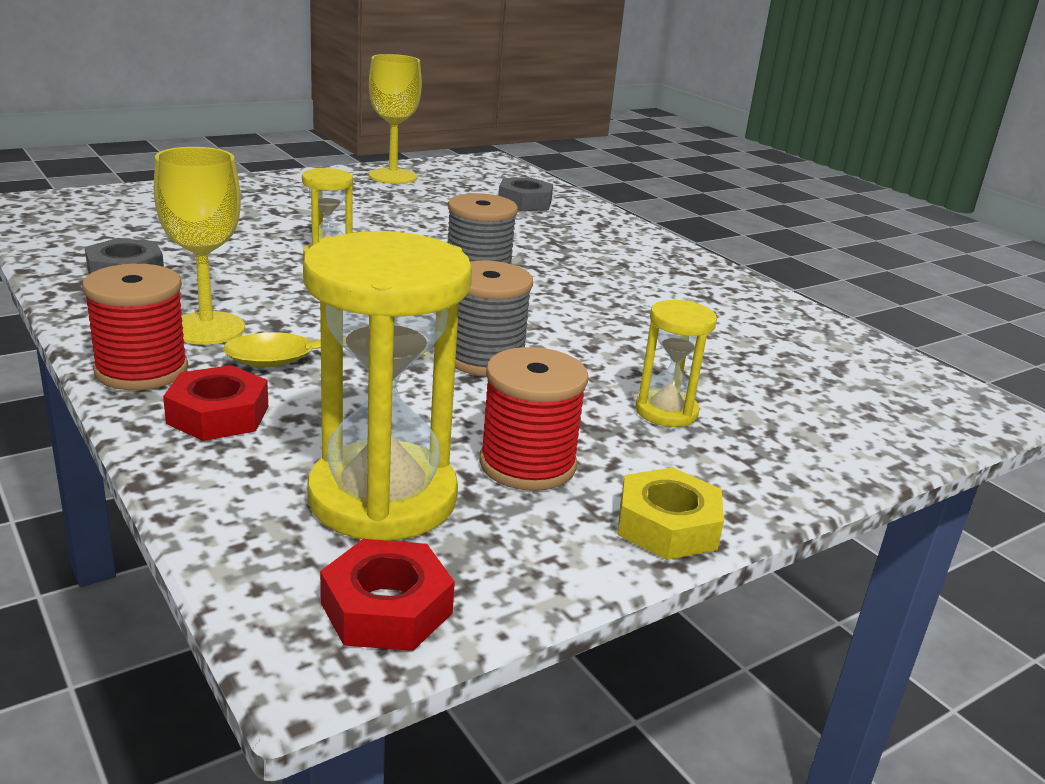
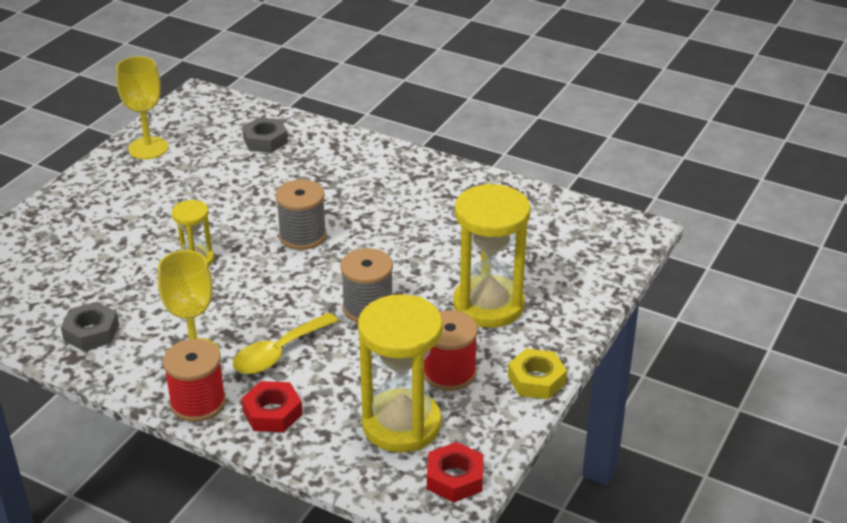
camera: 25 degrees left, 10 degrees up
(666, 412) = (488, 305): yellow hourglass -> yellow hourglass, size x1.93

